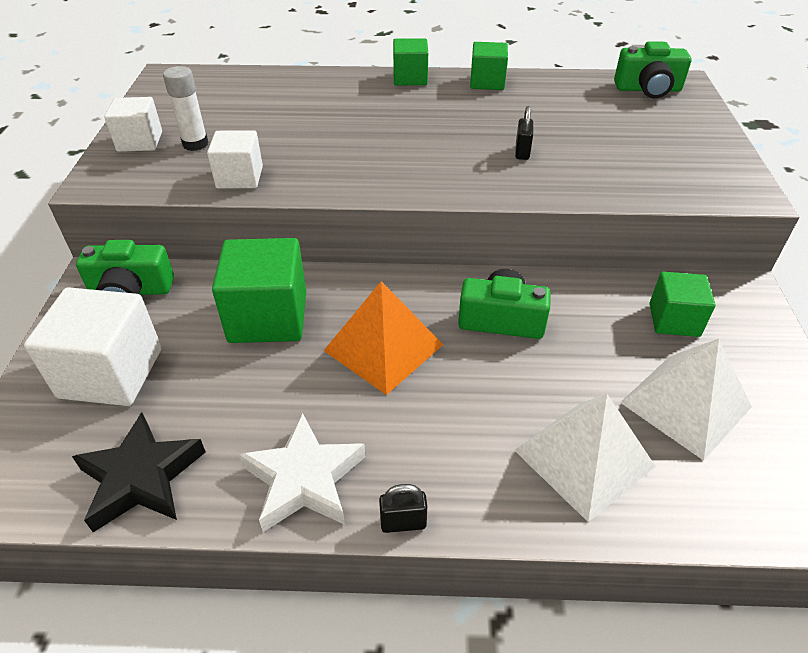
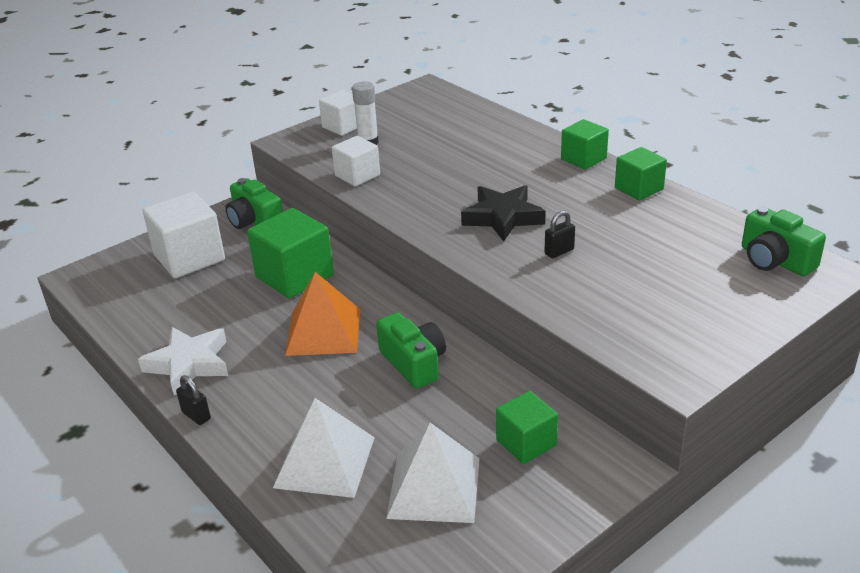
camera: 50 degrees right, 10 degrees down
(141, 477) = (134, 313): black star -> black star (502, 217)

